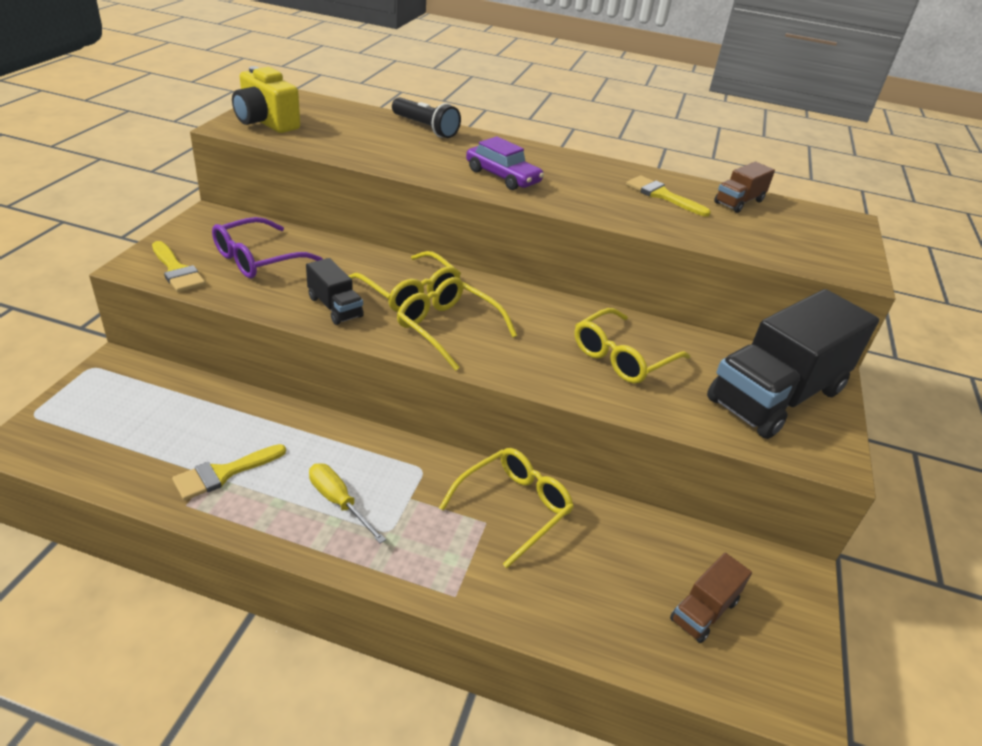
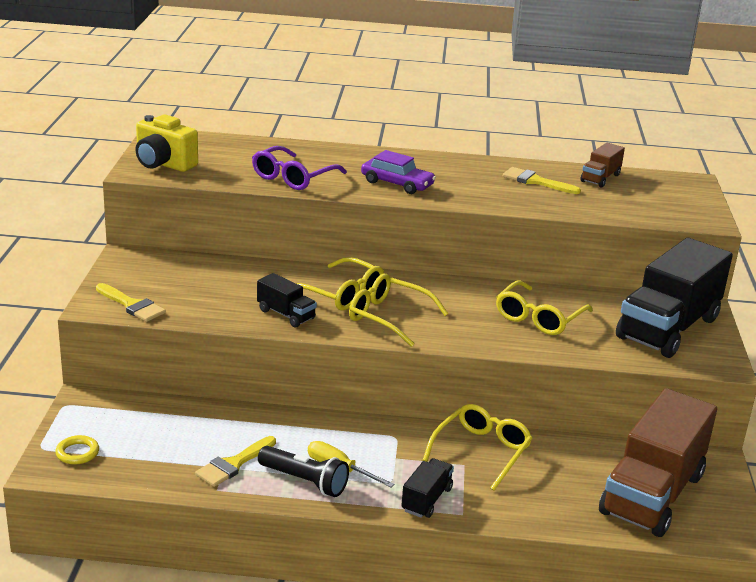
camera: 10 degrees left, 10 degrees down
(66, 428) = (77, 453): none -> yellow ring
(258, 259) = (195, 286): purple glasses -> purple glasses (293, 177)
(420, 566) = (426, 499): none -> black truck
(425, 128) = (305, 149): black flashlight -> black flashlight (304, 481)
(704, 610) = (652, 494): brown truck -> brown truck, size x2.23

